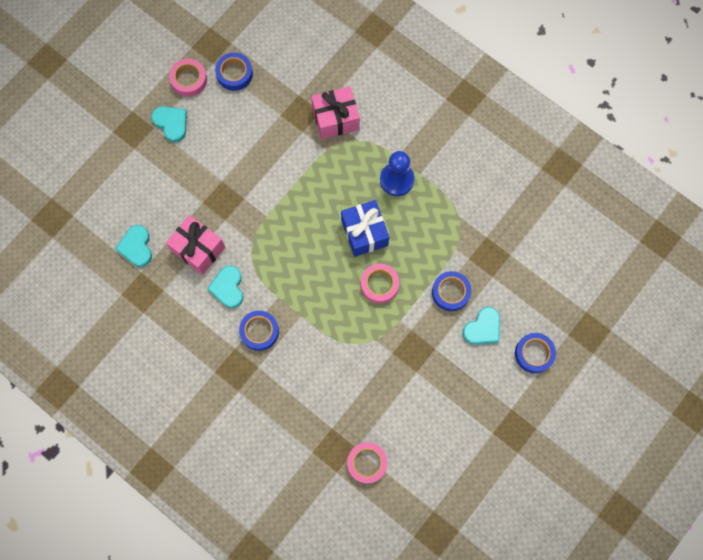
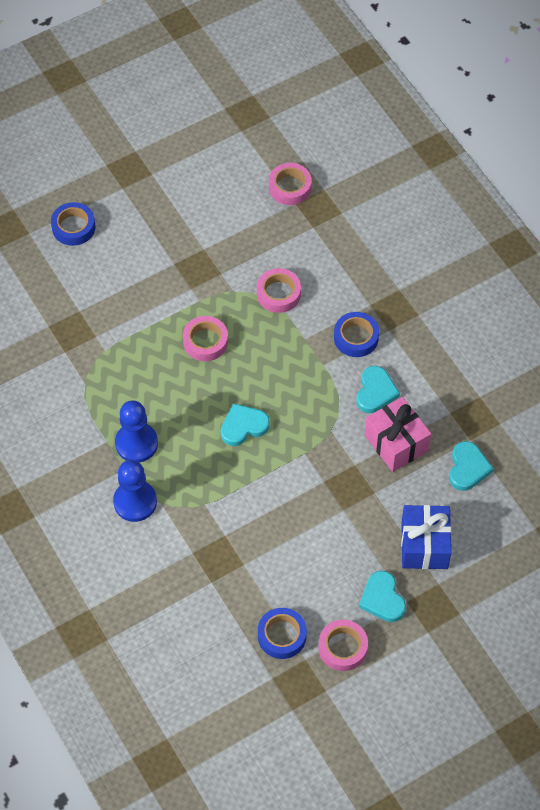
camera: 160 degrees left, 15 degrees down
(335, 119) = (178, 537): pink gift -> none
(337, 350) = (278, 294): none -> pink tape
(364, 233) = (199, 399): blue gift -> blue gift (424, 545)
(378, 134) = (135, 502): none -> blue pawn
(450, 292) = (131, 310): blue tape -> none
(483, 328) = (114, 266): turquoise heart -> turquoise heart (243, 426)

